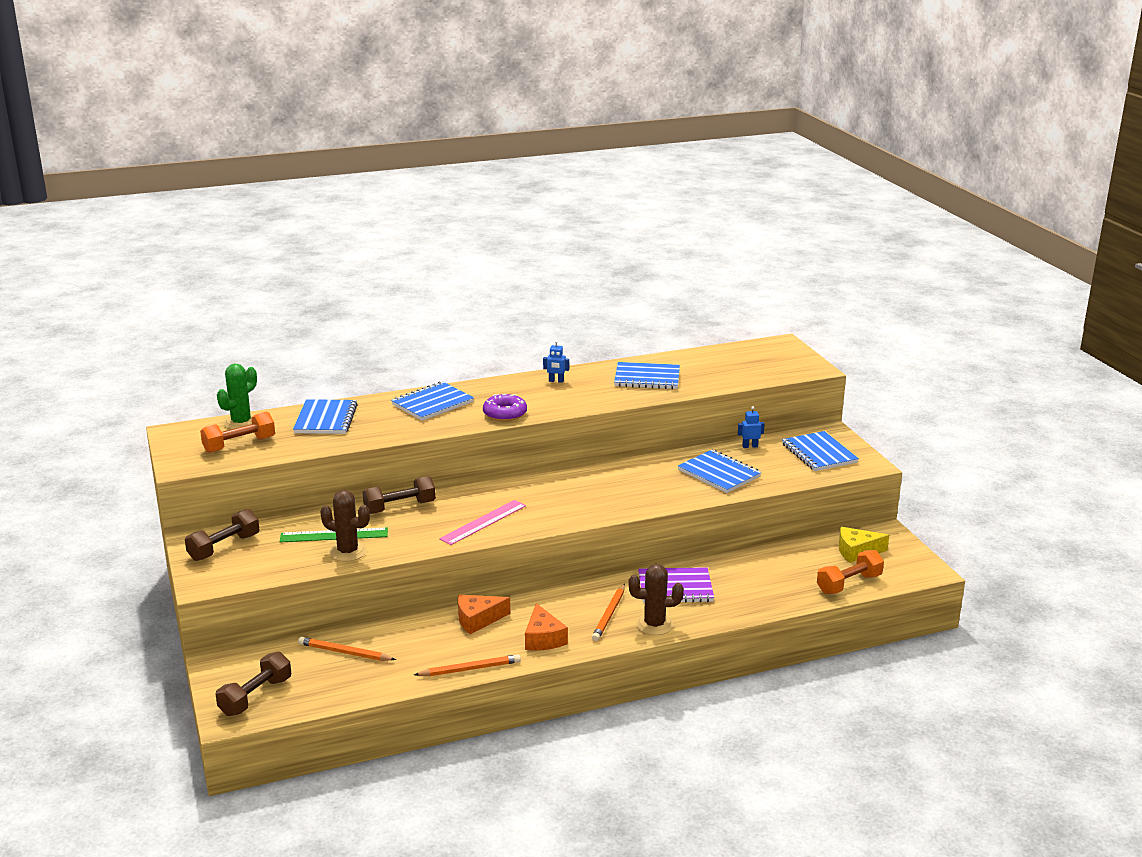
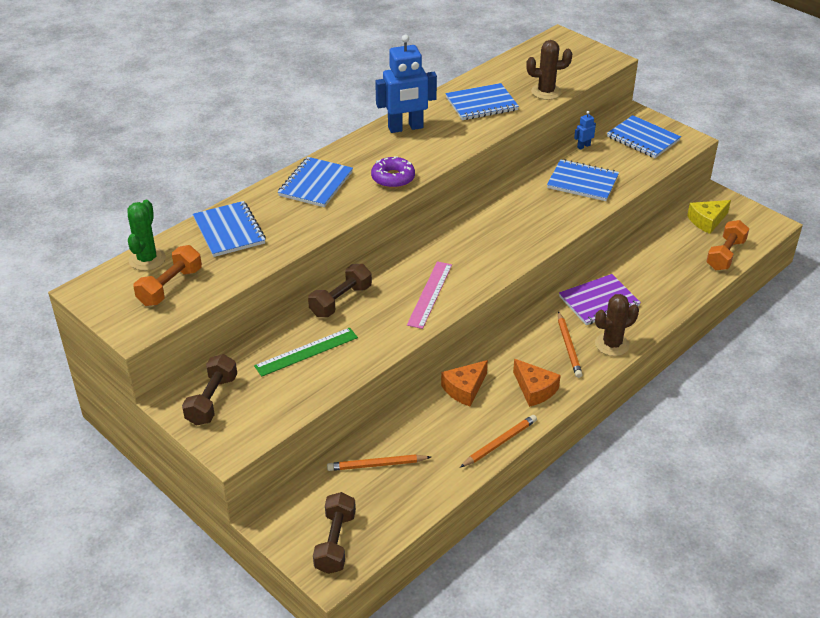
camera: 25 degrees left, 15 degrees up
(348, 552) = (336, 366): brown cactus -> brown cactus (546, 92)
(556, 381) = (405, 128): blue robot -> blue robot, size x2.35

